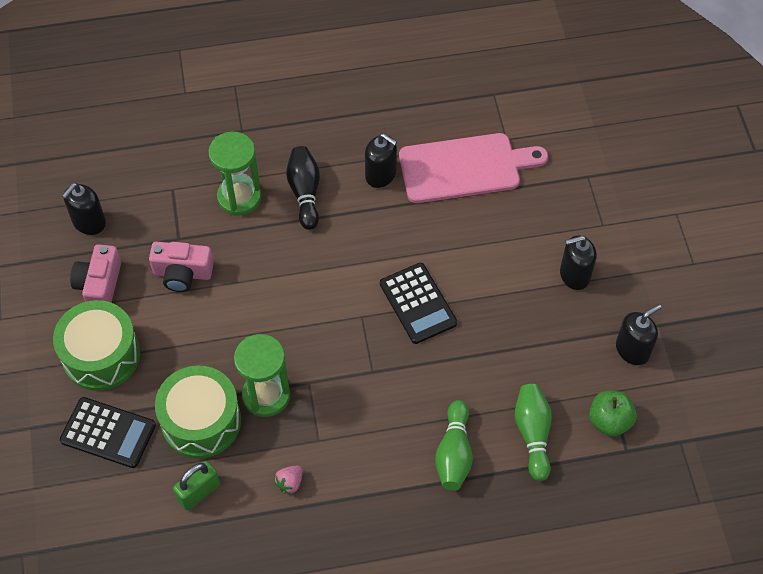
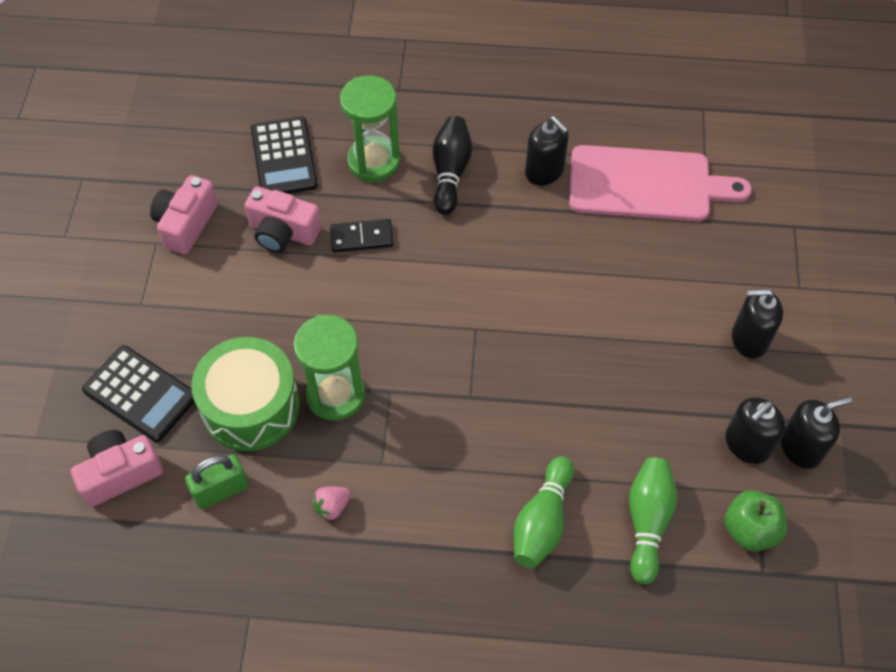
camera: 15 degrees right, 0 degrees up
(89, 222) = (197, 152): black soap dispenser -> black soap dispenser (746, 444)
(101, 355) = (162, 303): green drum -> none
(113, 499) = (120, 473): none -> pink camera
(248, 263) = (361, 237): none -> black domino
(418, 303) = (547, 329): black calculator -> black calculator (284, 157)

